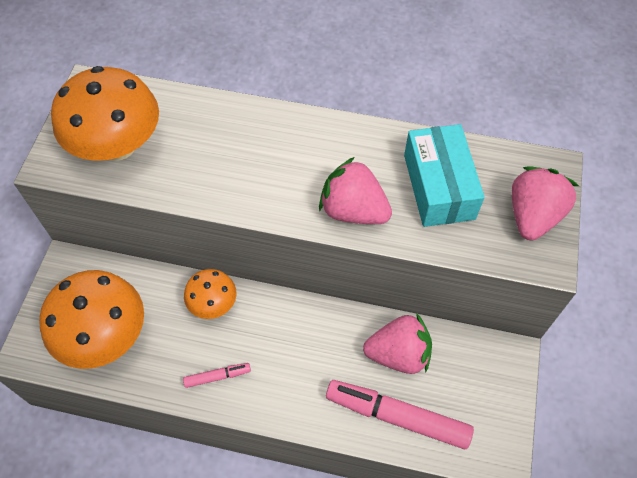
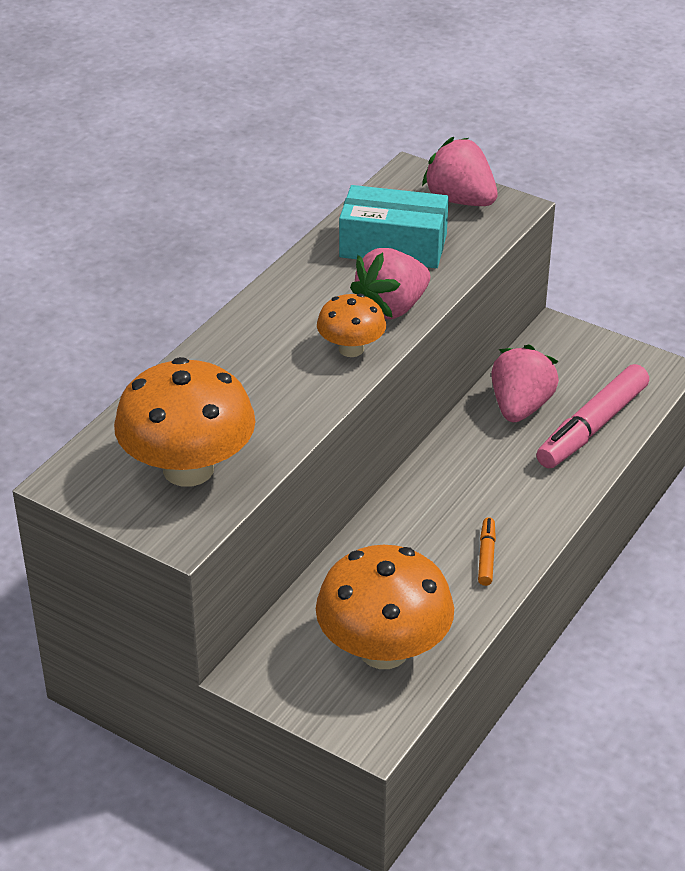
camera: 70 degrees left, 20 degrees down
(213, 303) = (385, 540): orange mushroom -> orange mushroom (351, 349)
(217, 376) = (486, 556): pink marker -> orange marker

